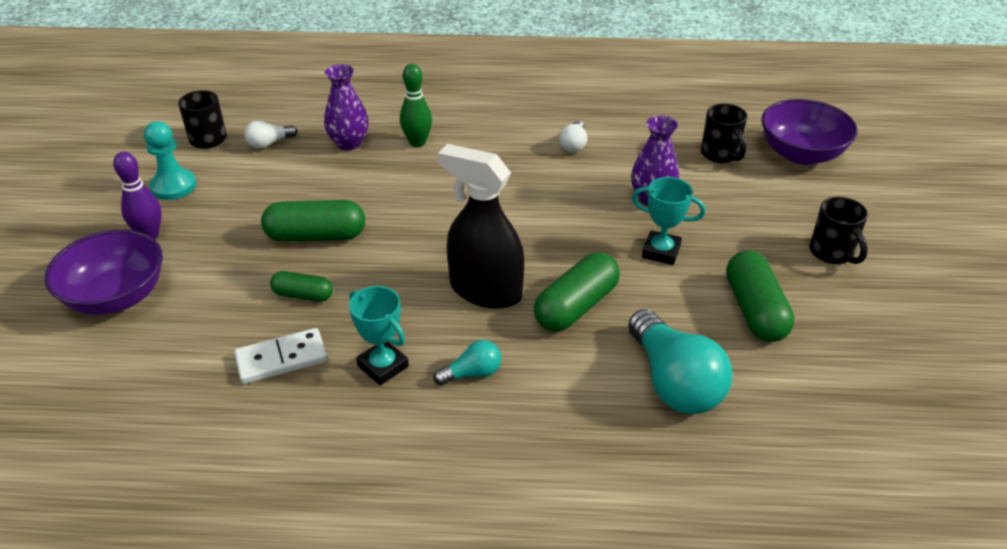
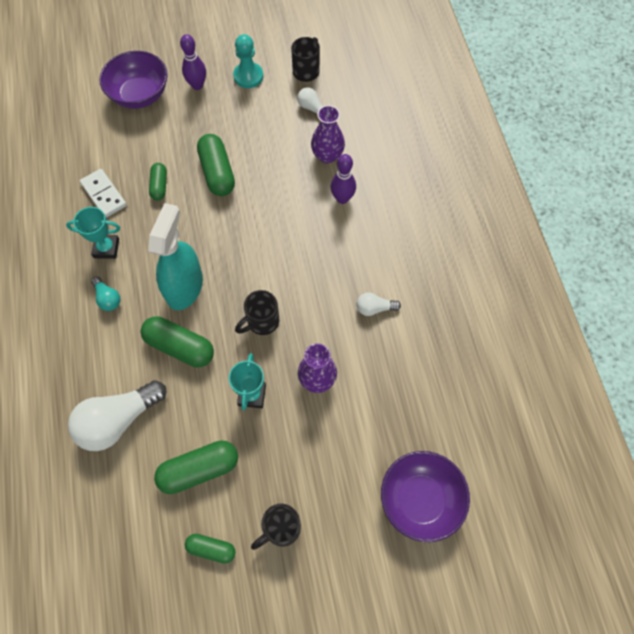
camera: 75 degrees right, 25 degrees up
(383, 366) = (106, 248): turquoise trophy -> turquoise trophy turned 60 degrees clockwise
(417, 142) = (342, 198): green bowling pin -> purple bowling pin
(485, 290) = (184, 287): black spray bottle -> turquoise spray bottle
(674, 382) = (118, 420): turquoise light bulb -> white light bulb
(720, 154) = (397, 428): black mug -> black mug (262, 322)
(858, 313) = (211, 549): none -> green capsule

